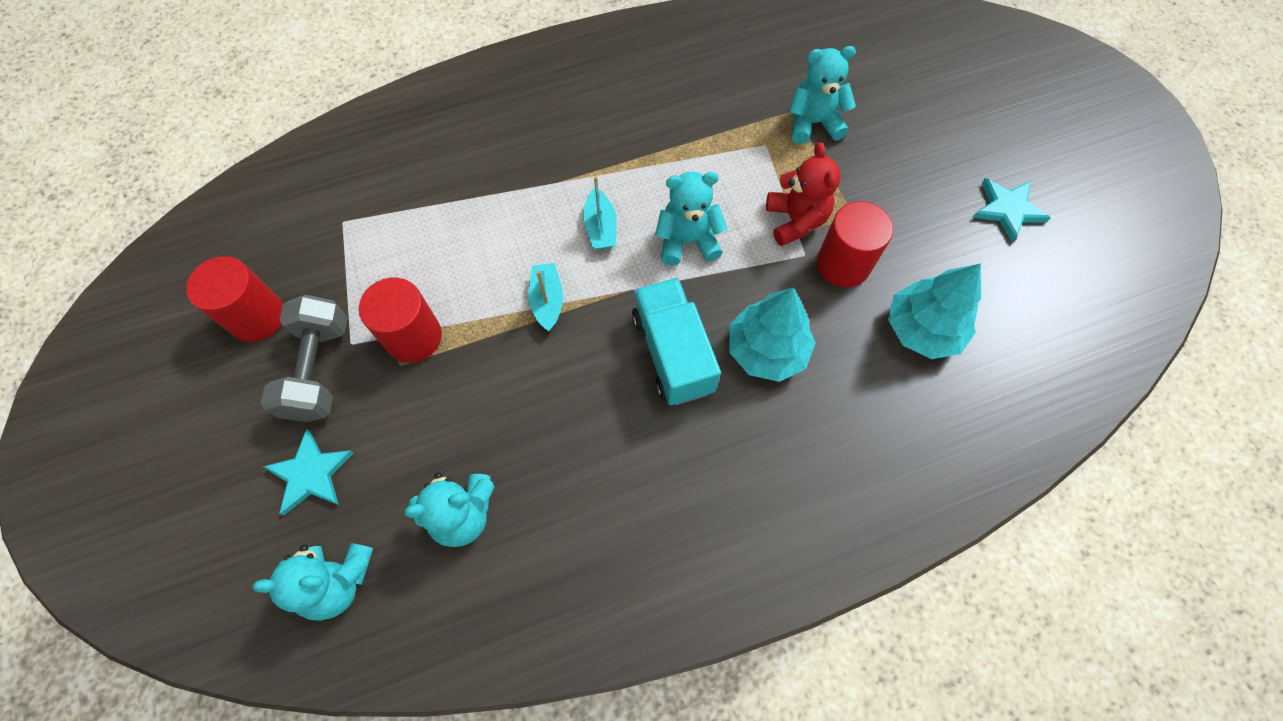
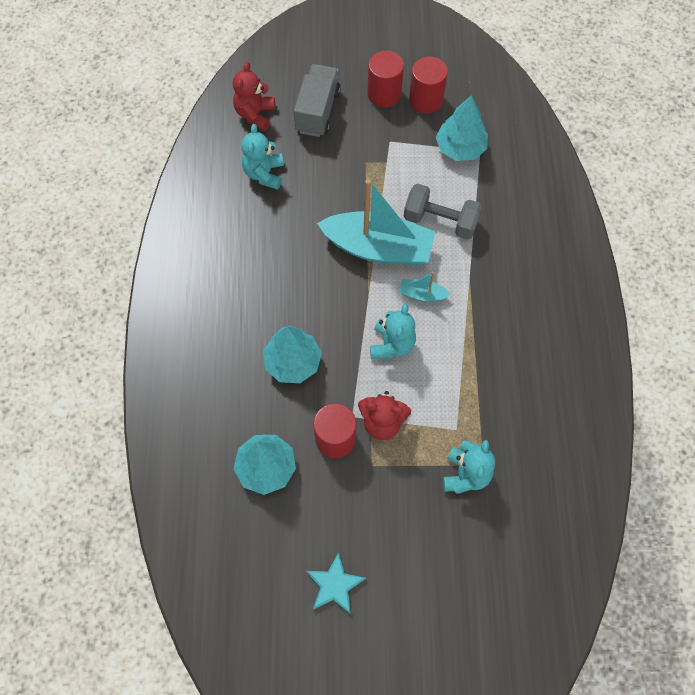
camera: 110 degrees right, 0 degrees up
(310, 474) = (317, 111): turquoise star -> grey truck
(318, 369) = (379, 124): grey dumbbell -> grey dumbbell (440, 221)
(338, 581) = (255, 114): turquoise teddy bear -> red teddy bear
(342, 247) = (460, 148): none -> turquoise tree
(413, 337) = (381, 172): red cylinder -> red cylinder (384, 94)
(547, 301) = (378, 248): turquoise boat -> turquoise boat, size x2.33
(672, 353) = (313, 307): turquoise truck -> none

